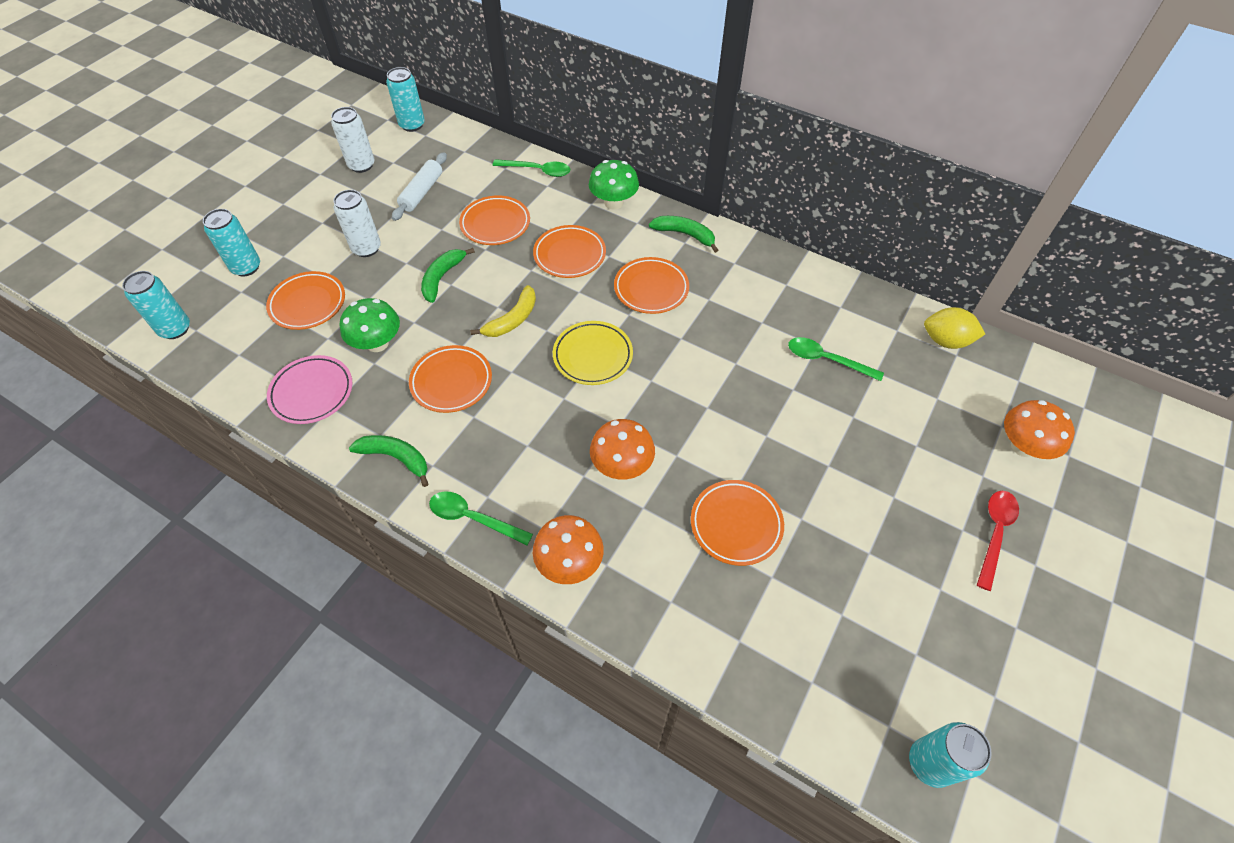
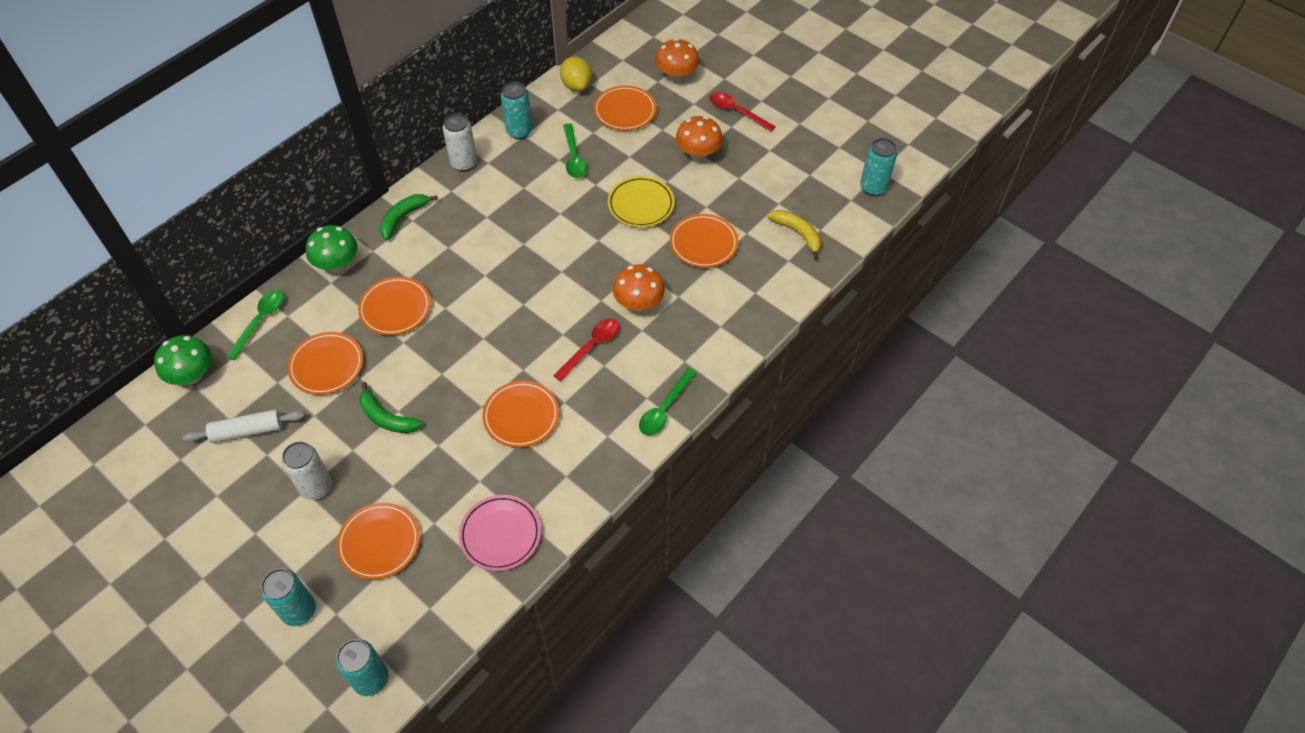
camera: 80 degrees left, 0 degrees up
(361, 165) = (170, 492): white can -> white can (464, 163)
(377, 343) = (455, 477): green mushroom -> green mushroom (192, 375)
(396, 458) = (593, 463): green banana -> none
(412, 125) = (118, 437): turquoise can -> turquoise can (519, 131)
(422, 192) = (247, 431): white rolling pin -> white rolling pin turned 45 degrees counterclockwise
(512, 319) = (462, 363): yellow banana -> yellow banana (798, 234)
(550, 428) = (591, 347): none -> red spoon
(569, 562) = (715, 348): orange mushroom -> orange mushroom (698, 154)
(593, 356) = (523, 307): yellow plate -> yellow plate (641, 205)
(651, 289) = (460, 254): orange plate -> orange plate (625, 111)
(826, 360) = (574, 157): green spoon -> green spoon turned 45 degrees counterclockwise
(946, 341) = (576, 85): yellow lemon -> yellow lemon turned 45 degrees counterclockwise

